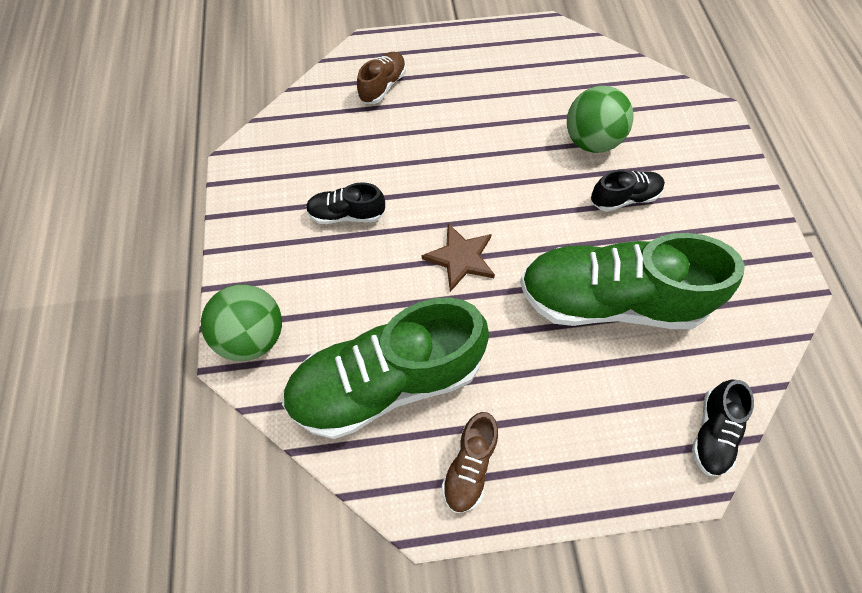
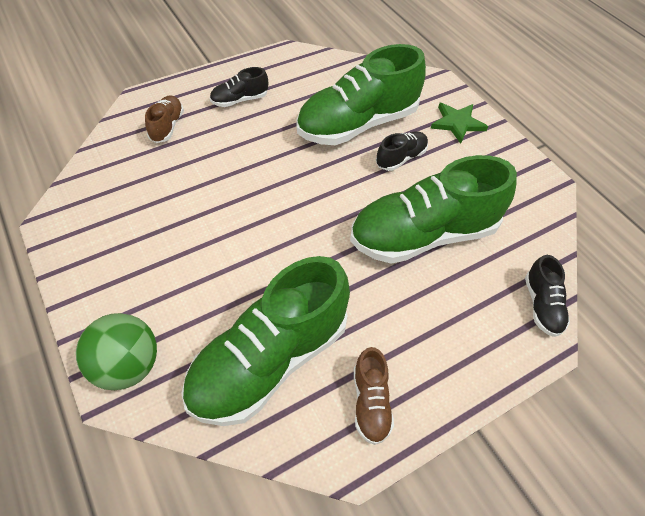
camera: 25 degrees left, 10 degrees down
(346, 214) = (176, 236): black shoe -> black shoe (239, 100)
(460, 258) = (291, 241): brown star -> none
(590, 141) = (357, 124): green ball -> green shoe
(713, 173) = (457, 123): none -> green star

